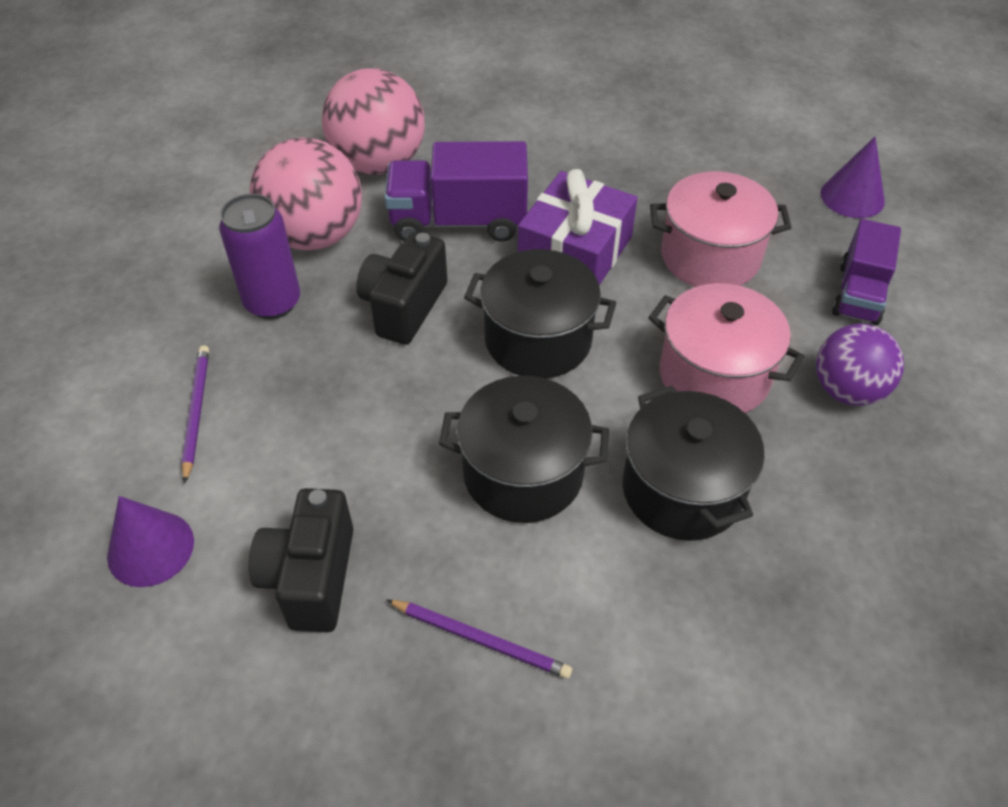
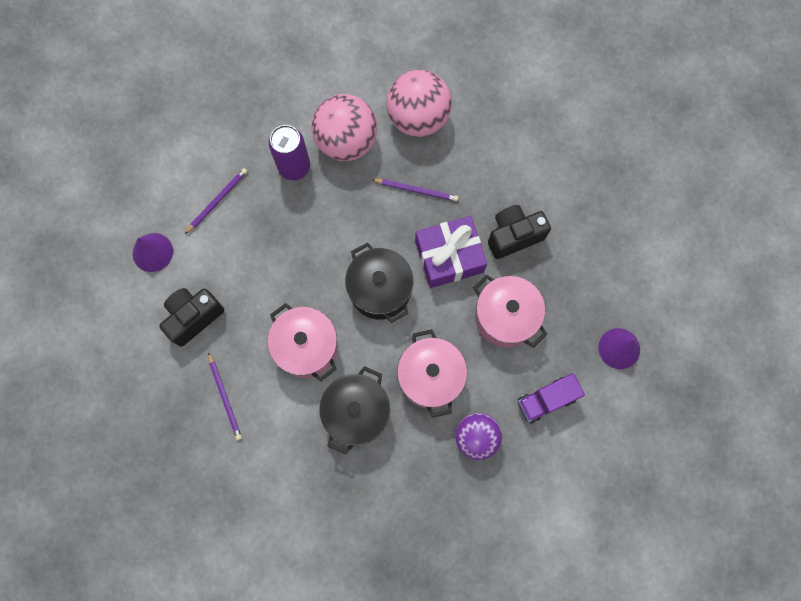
camera: 45 degrees right, 25 degrees up
(404, 307) = (344, 220): black camera -> black camera (514, 236)
(458, 221) = (416, 190): purple truck -> purple pencil
(523, 473) = (307, 347): black pot -> pink pot

